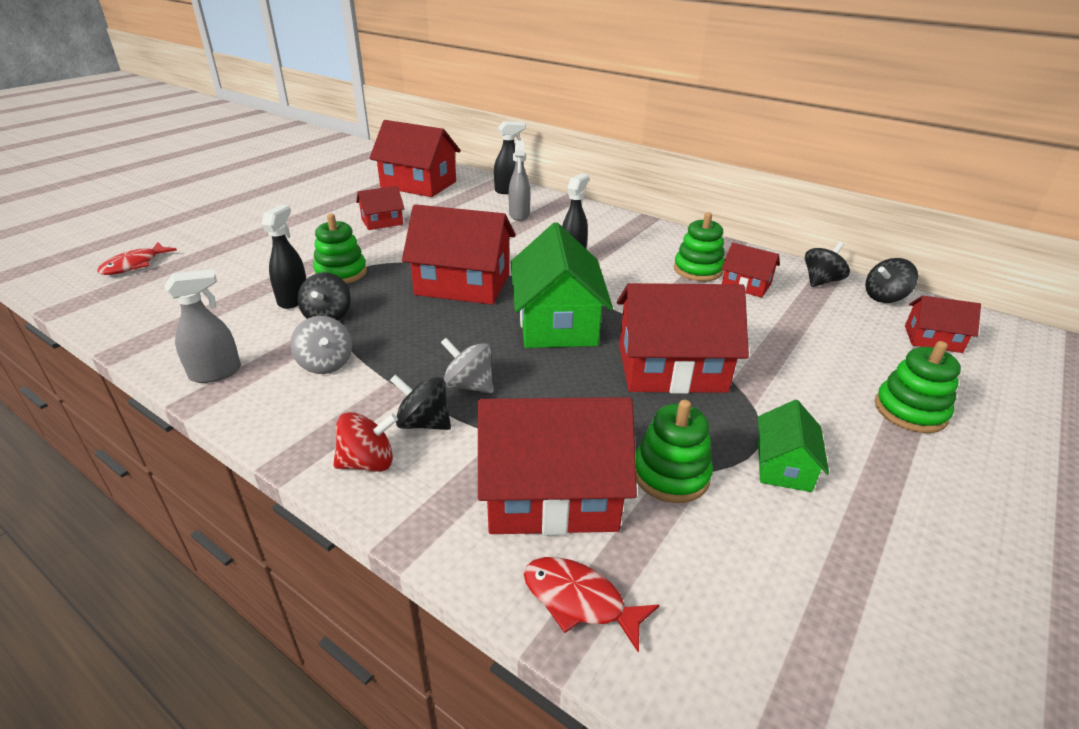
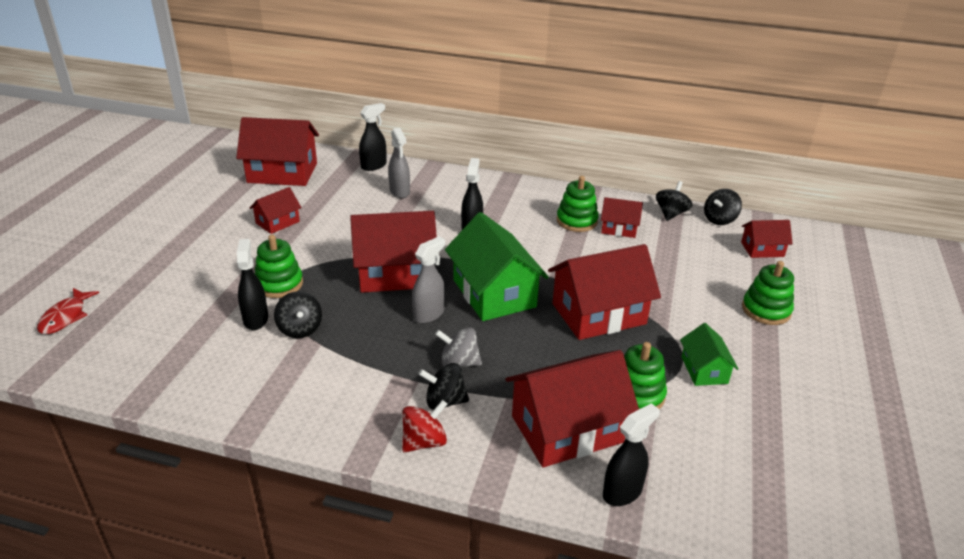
camera: 20 degrees left, 0 degrees up
(216, 373) = (243, 402): grey spray bottle -> grey spray bottle (429, 314)
(326, 364) = (331, 372): grey spinning top -> none
(579, 601) = (622, 492): red fish -> black spray bottle

